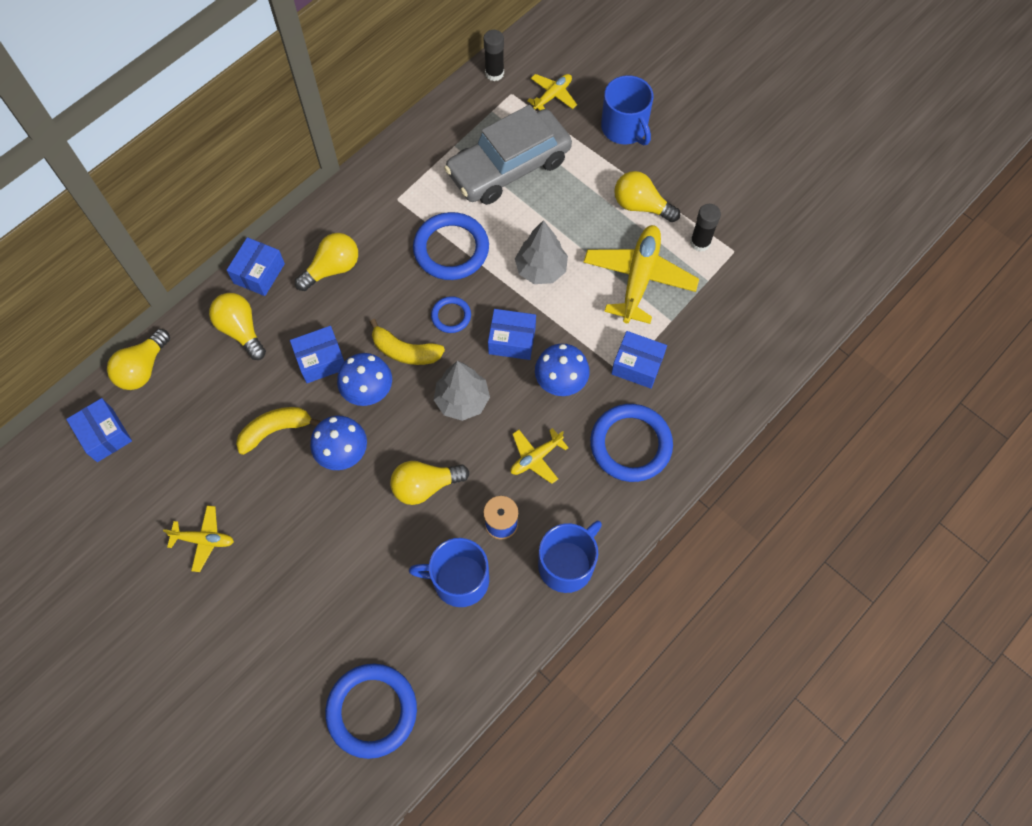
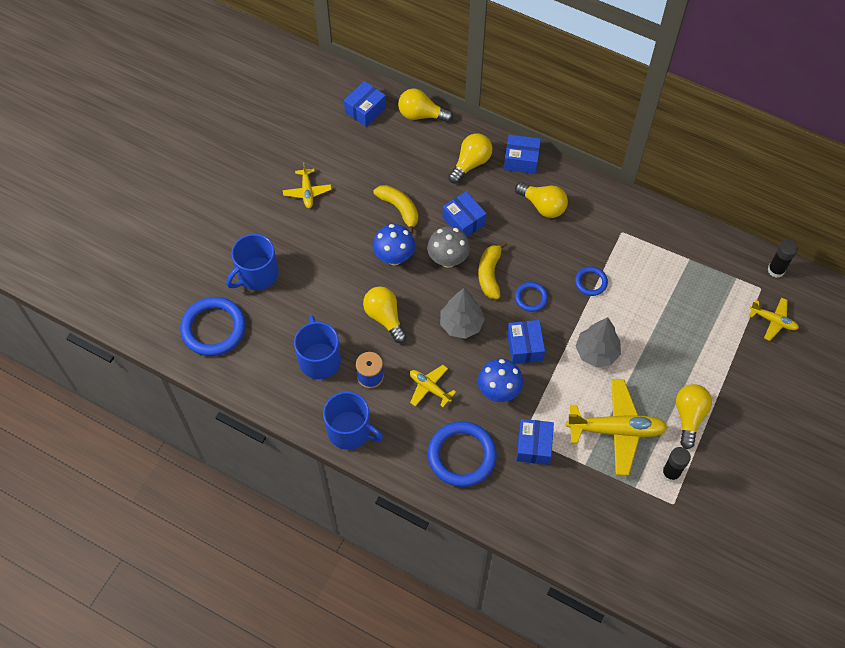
camera: 75 degrees right, 5 degrees down
(369, 392) = (448, 259): blue mushroom -> grey mushroom
(451, 249) = (591, 282): blue ring -> blue ring, size x0.52
(509, 167) = (686, 304): grey car -> none
(625, 128) = (764, 386): blue mug -> blue mug (257, 274)

